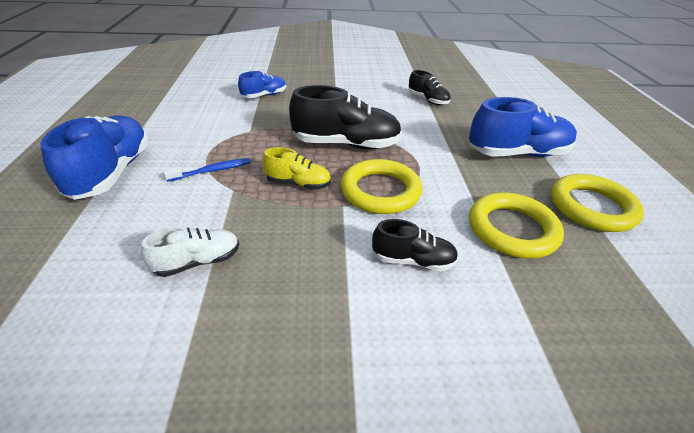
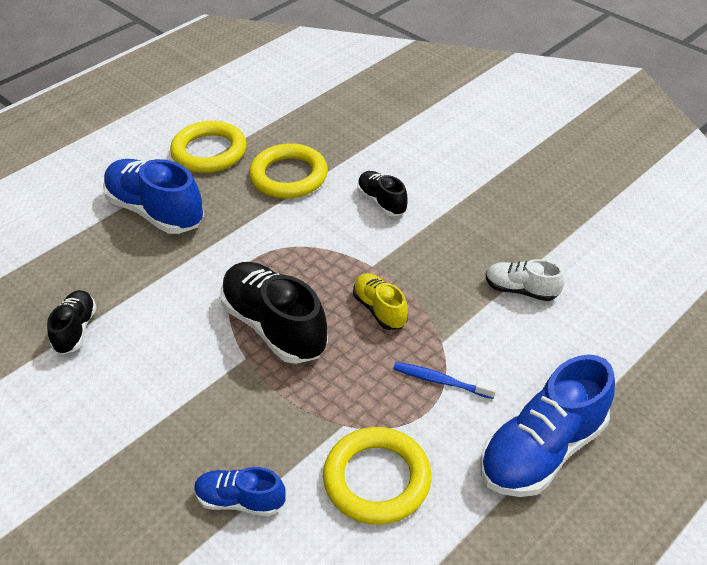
camera: 130 degrees left, 5 degrees up
(380, 191) = (325, 257): yellow ring -> yellow ring (377, 479)

